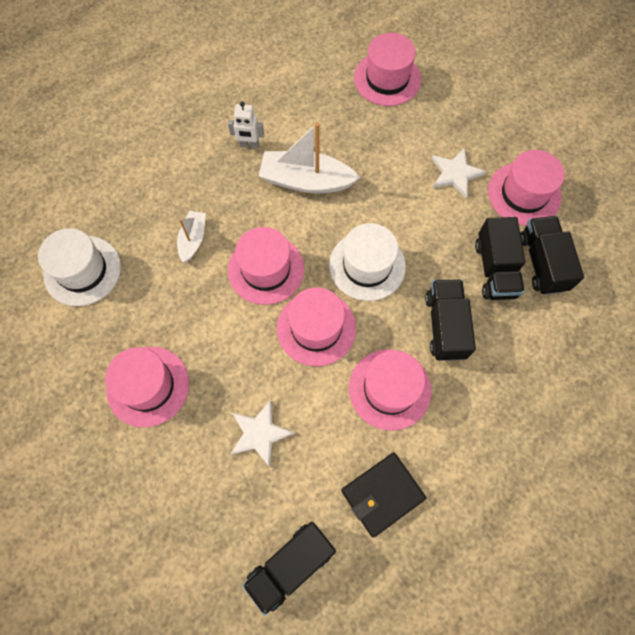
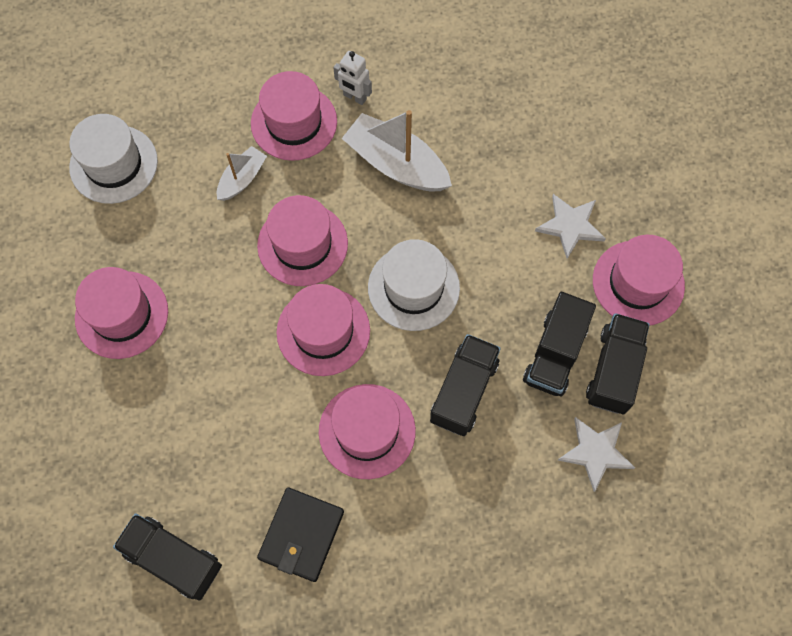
camera: 25 degrees right, 0 degrees up
(259, 433) = (209, 414): white star -> white star (595, 452)
(290, 565) = (173, 559): black truck -> black truck turned 45 degrees clockwise
(382, 494) = (301, 535): black wallet -> black wallet turned 60 degrees counterclockwise
(387, 79) = (552, 81): pink hat -> pink hat (294, 122)

